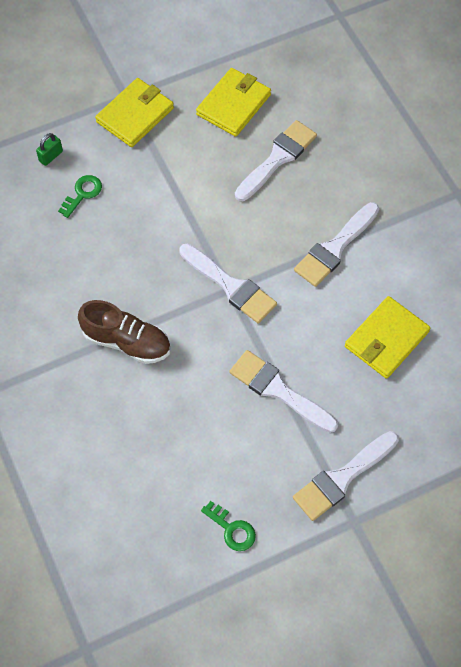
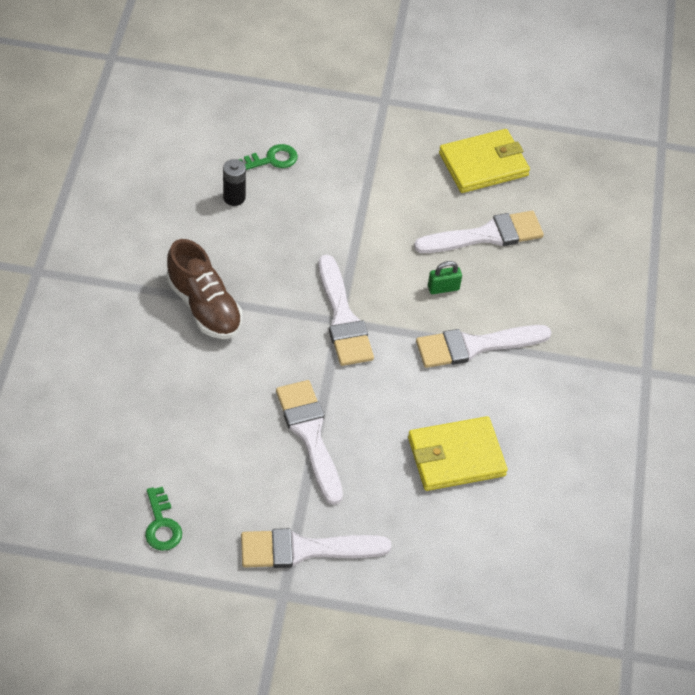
camera: 30 degrees right, 10 degrees down
(51, 156) = (270, 112): green padlock -> green padlock (443, 288)
(79, 241) = (234, 197): none -> black battery
(135, 115) = (379, 121): yellow wallet -> none

